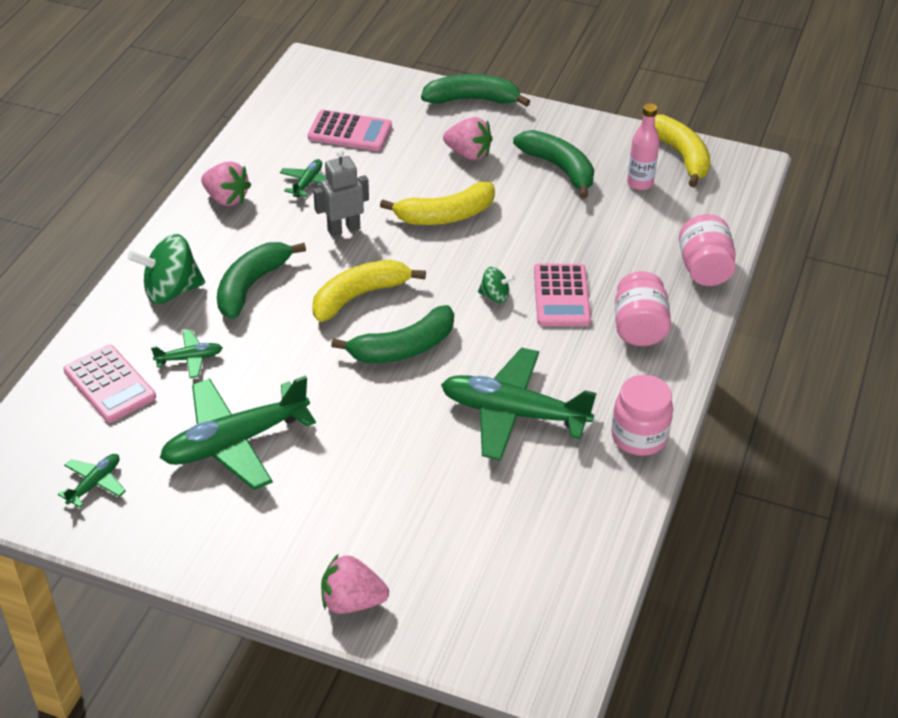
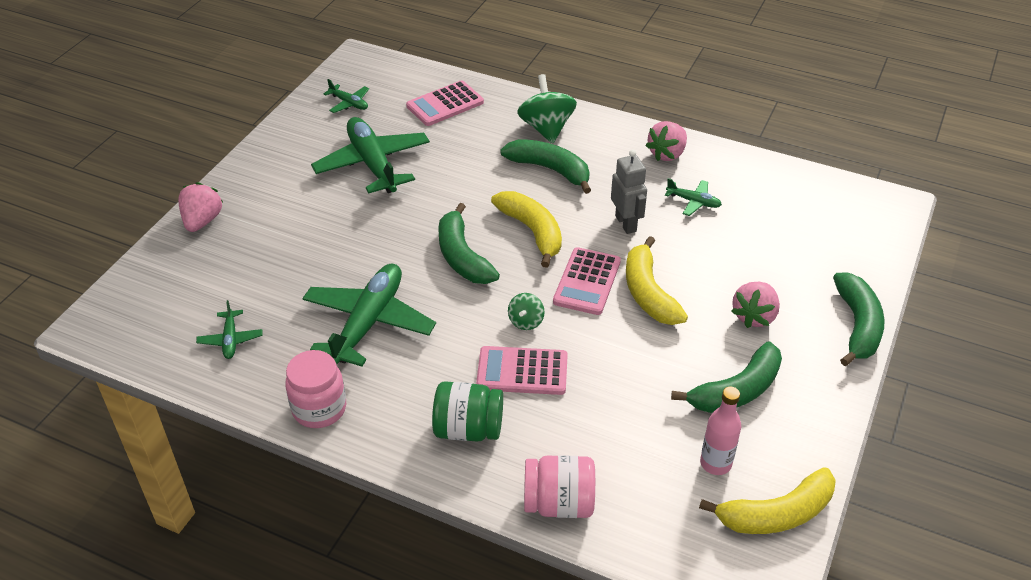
camera: 95 degrees right, 0 degrees up
(189, 358) = (466, 140): green plane -> green plane (230, 339)
(350, 132) = (780, 230): pink calculator -> pink calculator (587, 282)
(639, 328) = (468, 429): pink jar -> green jar

